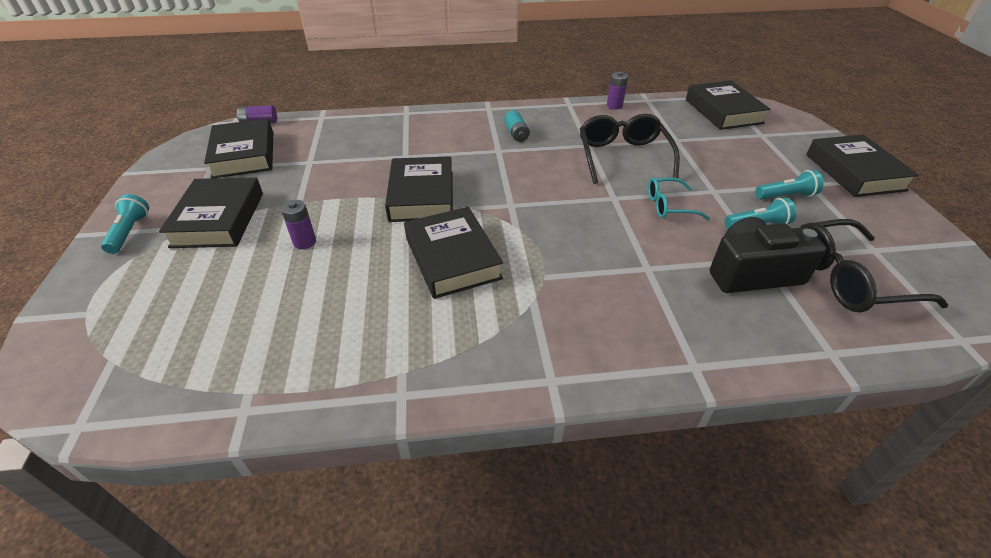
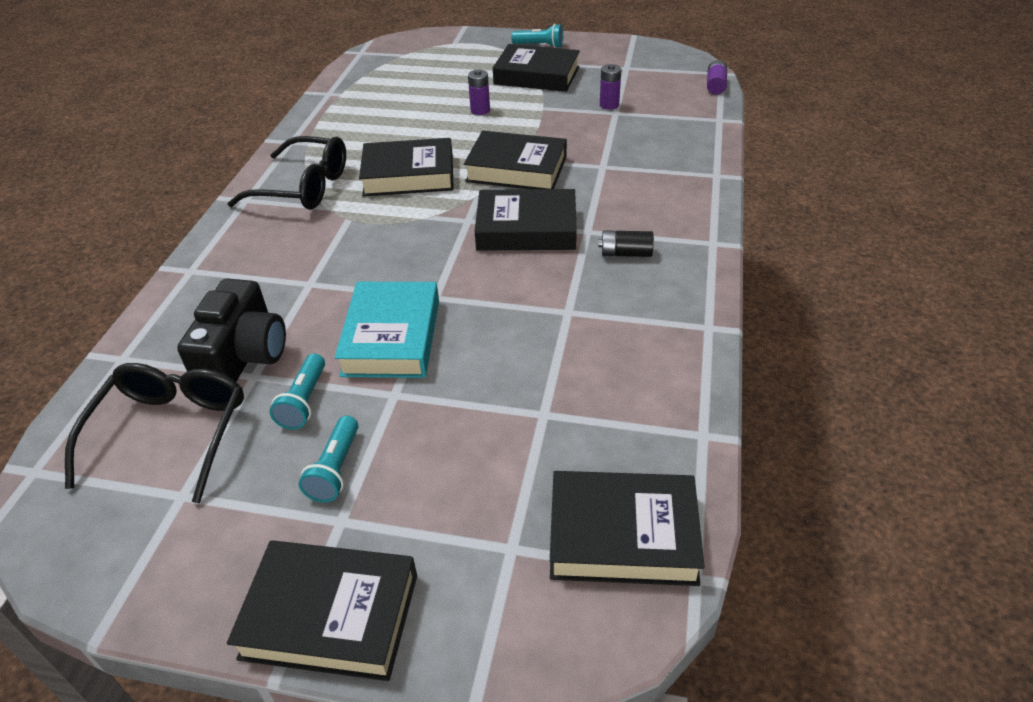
camera: 110 degrees right, 0 degrees up
(244, 155) = (644, 81): black book -> black book (526, 228)
(516, 134) = (625, 253): turquoise battery -> black battery
(614, 106) = (687, 379): purple battery -> purple battery (609, 105)
(623, 157) = (521, 335): black glasses -> black glasses (303, 187)
(669, 206) = (391, 337): turquoise glasses -> turquoise book

